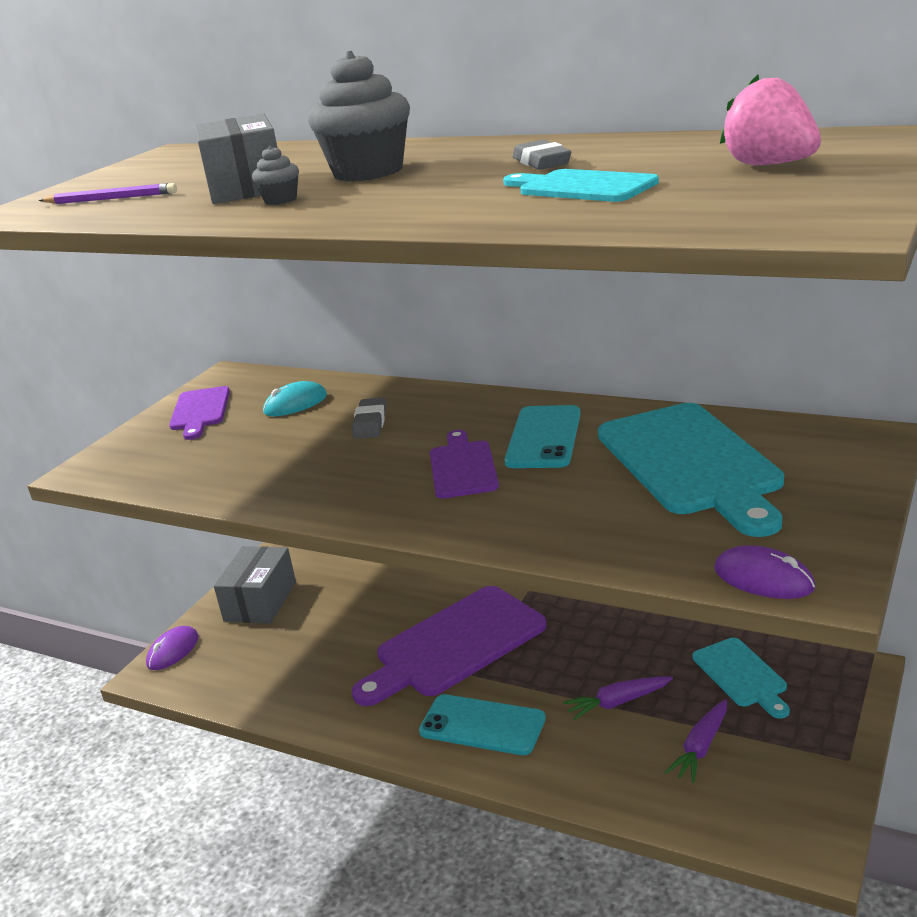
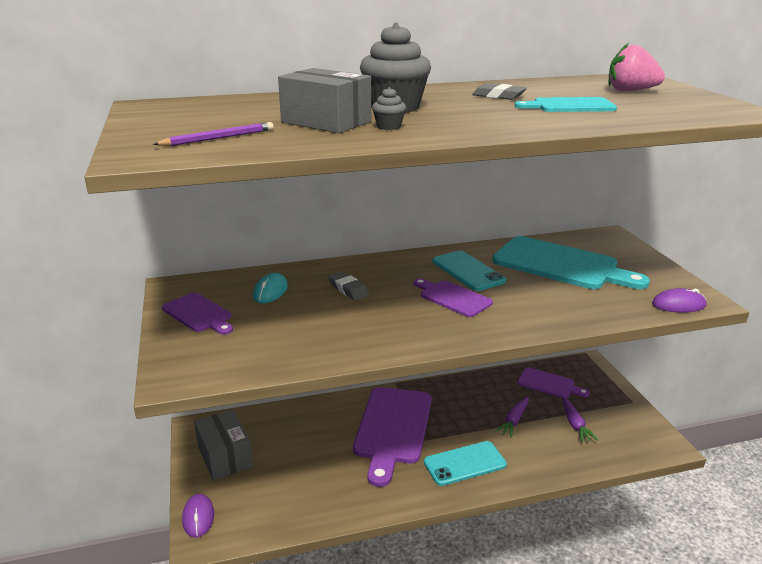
camera: 45 degrees left, 0 degrees up
(741, 675) = (549, 384): turquoise cutting board -> purple cutting board

